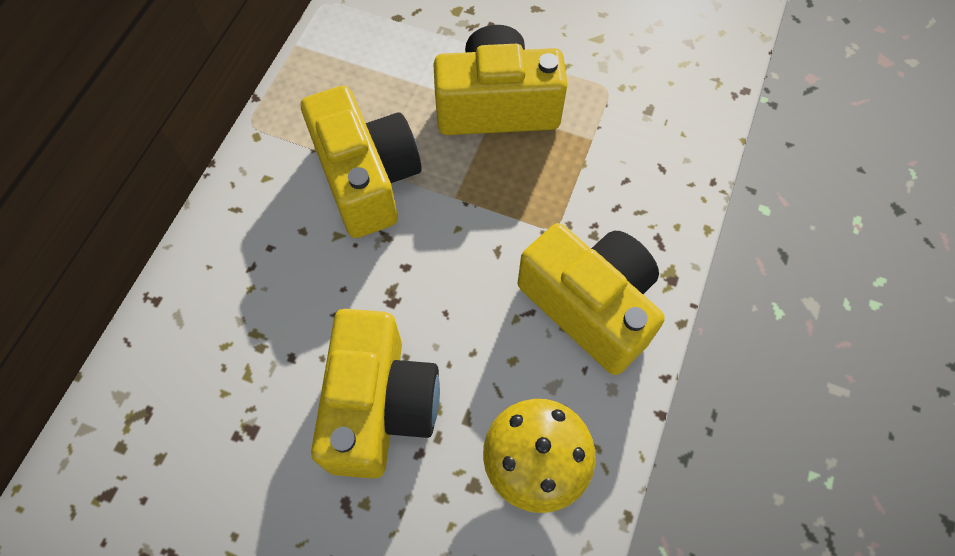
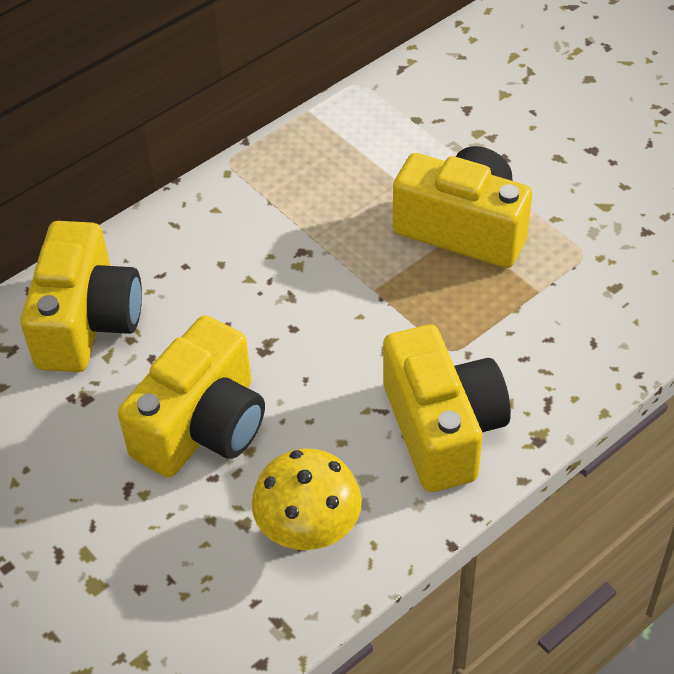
camera: 30 degrees right, 15 degrees down
(367, 178) = (303, 243): yellow camera -> yellow camera (87, 322)

